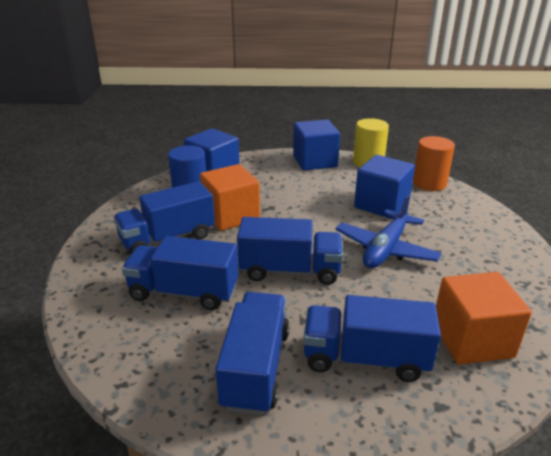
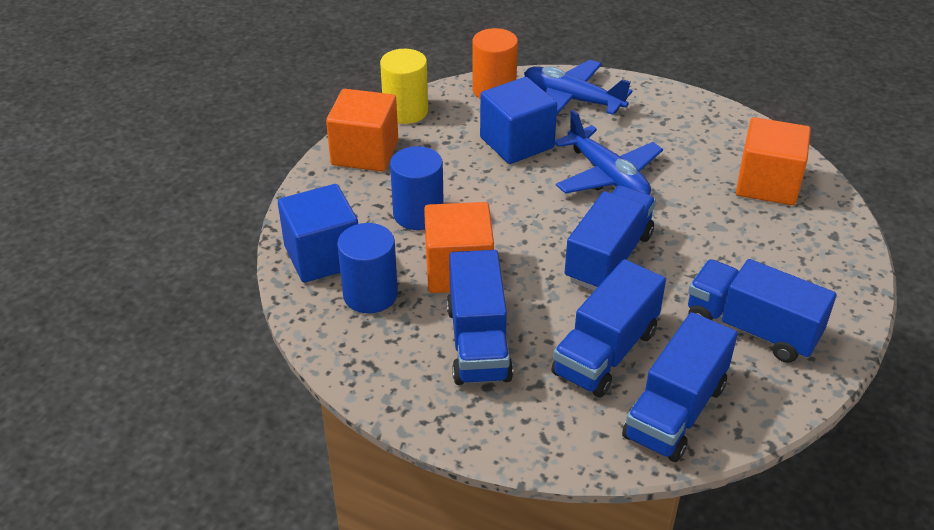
camera: 65 degrees left, 10 degrees up
(273, 190) = (418, 214): none -> blue cylinder
(315, 161) = (365, 152): blue cube -> orange cube
(365, 358) = (766, 255): blue truck -> blue truck (675, 411)
(459, 214) = (572, 100): none -> blue plane

